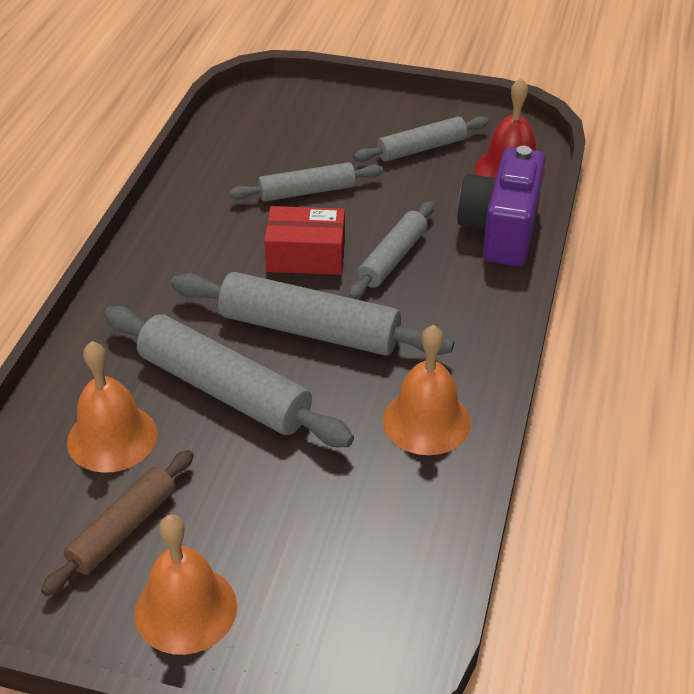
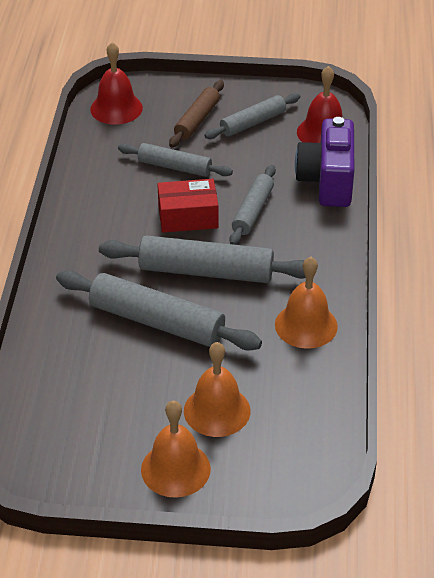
camera: 10 degrees left, 0 degrees up
(112, 437) = (87, 365): orange bell -> orange bell (217, 410)
(123, 529) = (116, 424): brown rolling pin -> brown rolling pin (197, 120)
(255, 114) = (116, 108): none -> red bell
(307, 191) = (174, 167): grey rolling pin -> grey rolling pin turned 45 degrees clockwise

